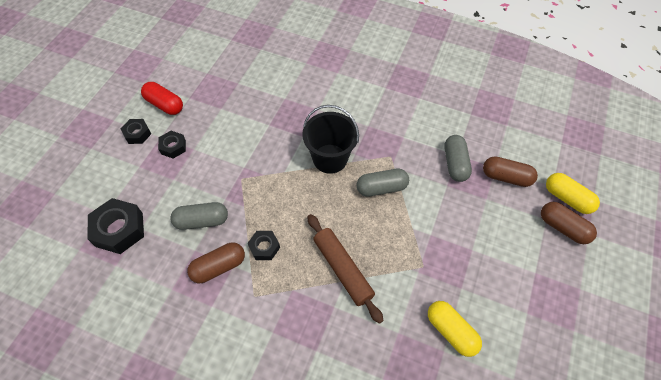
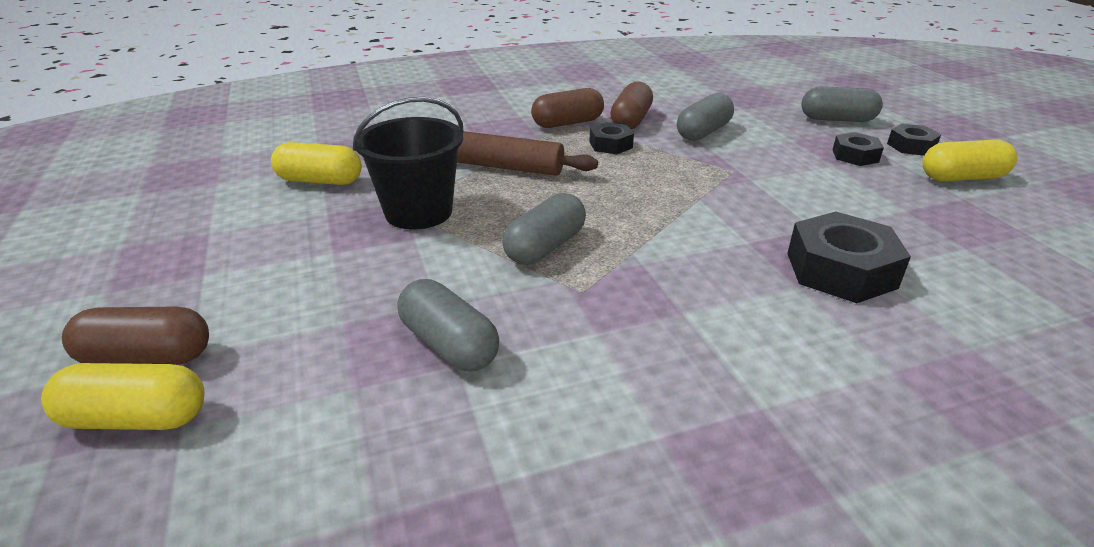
camera: 140 degrees right, 25 degrees down
(119, 229) = (757, 101): black nut -> black nut (841, 270)
(120, 178) = (837, 119): none -> grey capsule
(164, 105) = (962, 177): red capsule -> yellow capsule
(330, 158) = (667, 238): black bucket -> black bucket (418, 212)
(506, 177) = (315, 381): brown capsule -> brown capsule (567, 123)

